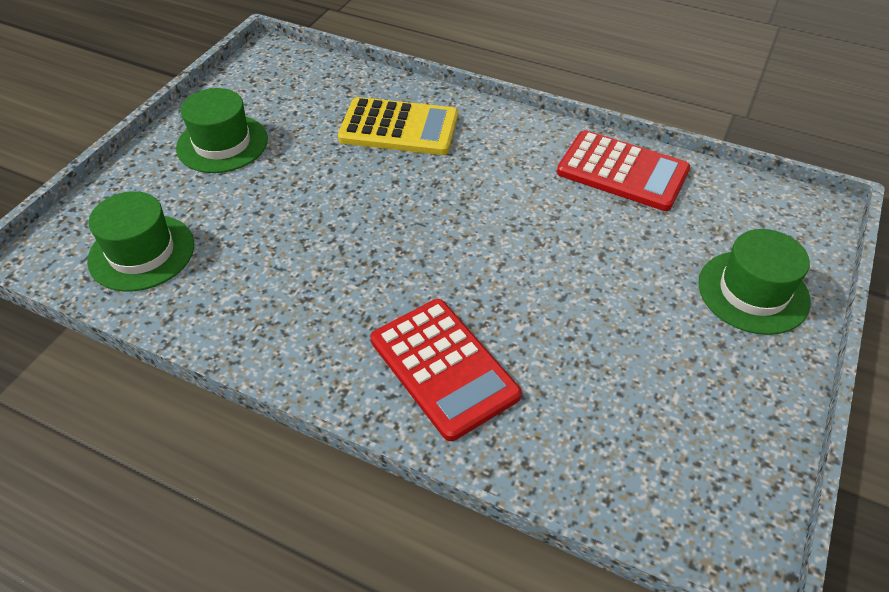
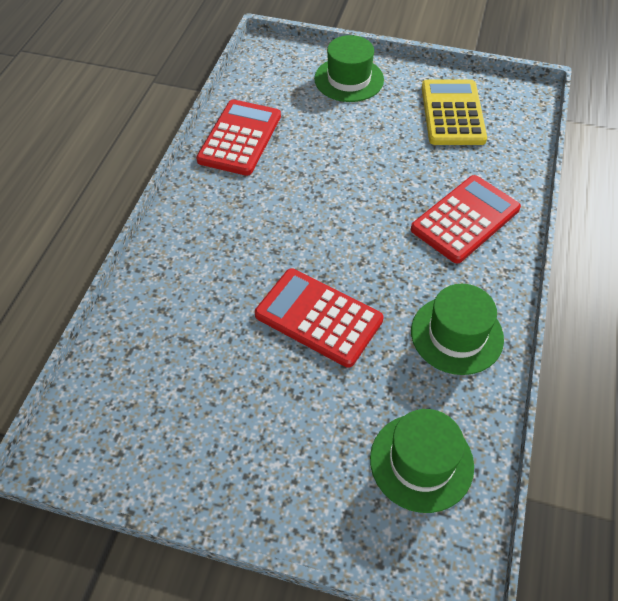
camera: 100 degrees left, 5 degrees up
(222, 143) = (245, 445): green hat -> green hat (456, 335)
(336, 205) = (318, 317): none -> red calculator
(399, 128) = (199, 290): yellow calculator -> yellow calculator (452, 113)

